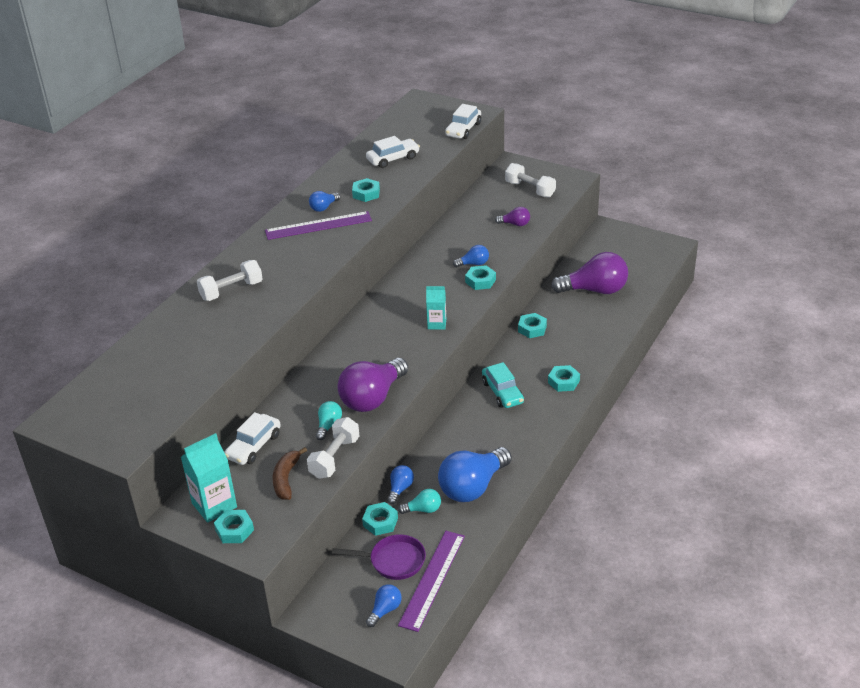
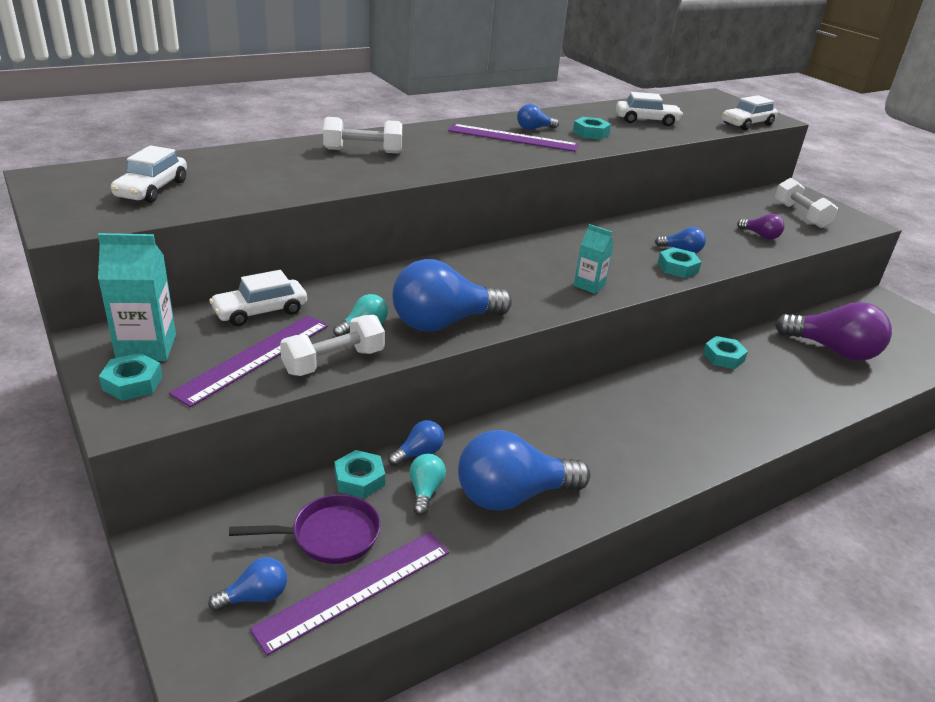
camera: 25 degrees right, 5 degrees down
(137, 396) = (152, 189): none -> white car
(286, 479) = (254, 358): brown banana -> purple ruler
(372, 398) = (443, 323): purple light bulb -> blue light bulb
(393, 561) = (329, 536): purple pan -> purple pan turned 45 degrees counterclockwise
(423, 509) = (425, 491): turquoise light bulb -> turquoise light bulb turned 105 degrees counterclockwise
(502, 392) = (636, 406): turquoise car -> none
(563, 382) = (728, 428): turquoise nut -> none

